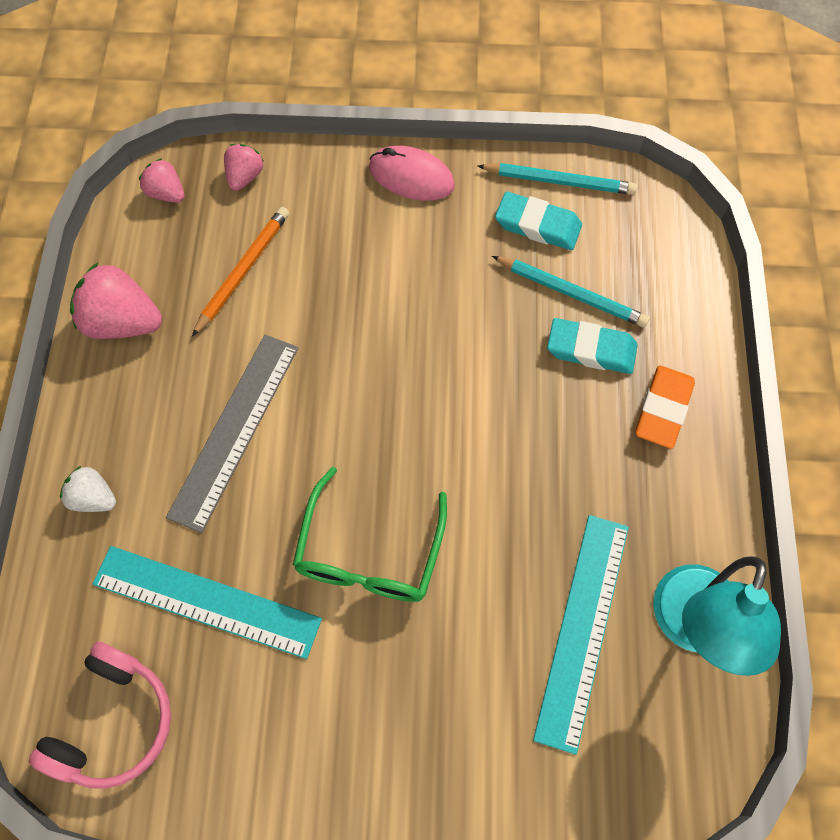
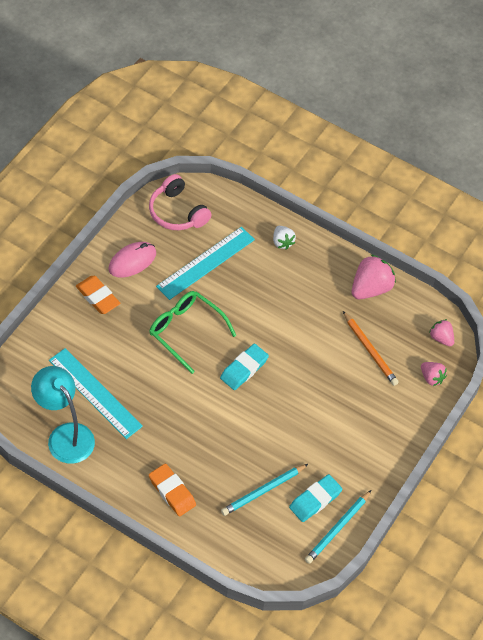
camera: 115 degrees right, 10 degrees down
(94, 498) = (282, 242): white strawberry -> white strawberry turned 105 degrees clockwise
(166, 193) = (441, 338): pink strawberry -> pink strawberry turned 105 degrees counterclockwise
(234, 429) = (281, 308): grey ruler -> none
(390, 752) = (97, 297): none -> orange eraser
(411, 177) = (385, 456): pink mouse -> pink mouse (132, 261)
(591, 349) = (225, 480): turquoise eraser -> turquoise eraser (244, 369)

